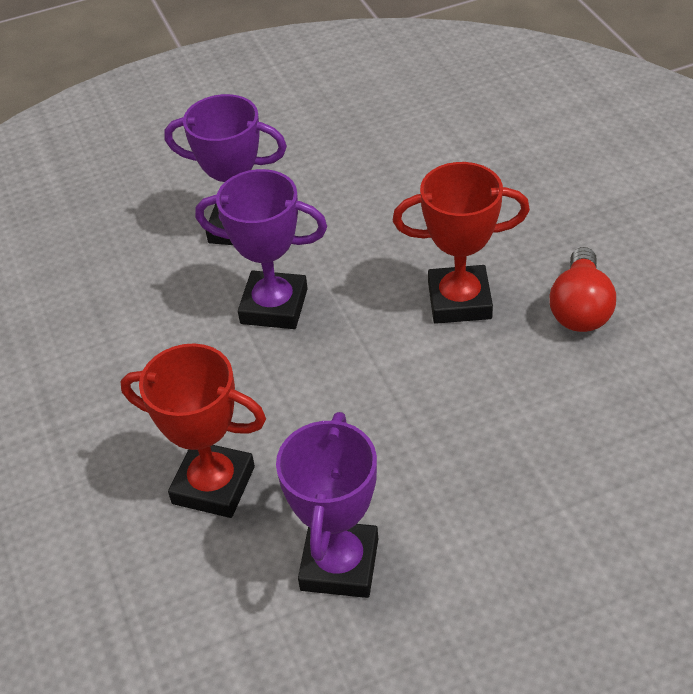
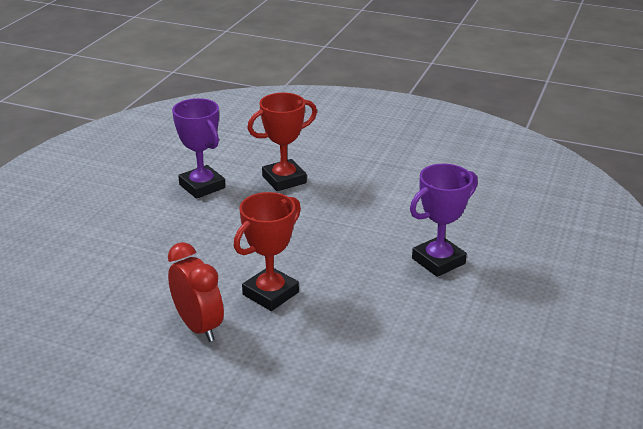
camera: 130 degrees right, 15 degrees down
(274, 306) = (360, 240): purple trophy -> none
(580, 308) = (198, 326): red light bulb -> red clock

